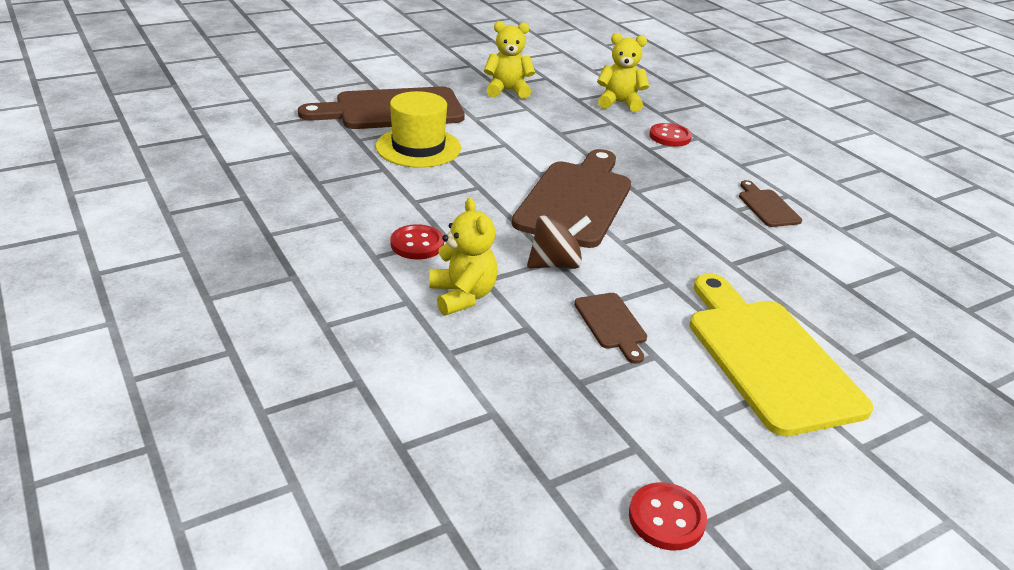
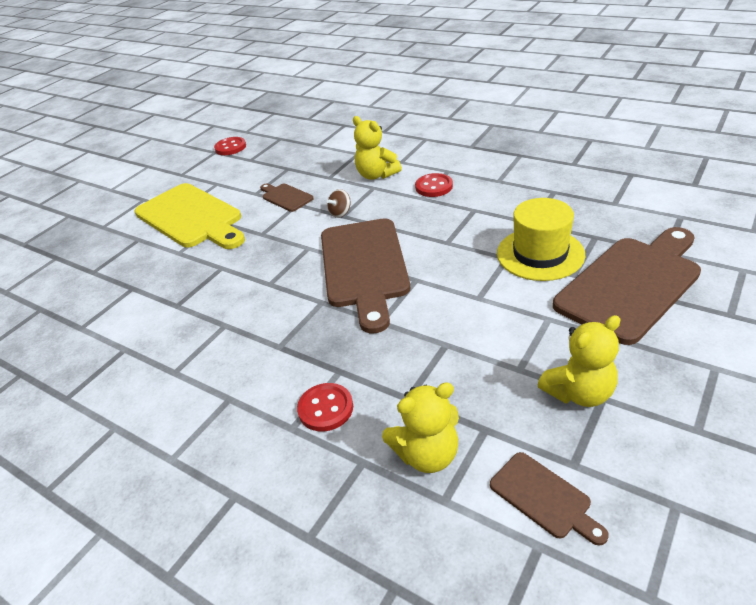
camera: 160 degrees right, 5 degrees up
(555, 264) = (340, 213): brown spinning top -> brown spinning top, size x0.62
(767, 206) = (195, 343): brown cutting board -> brown cutting board (543, 497)

